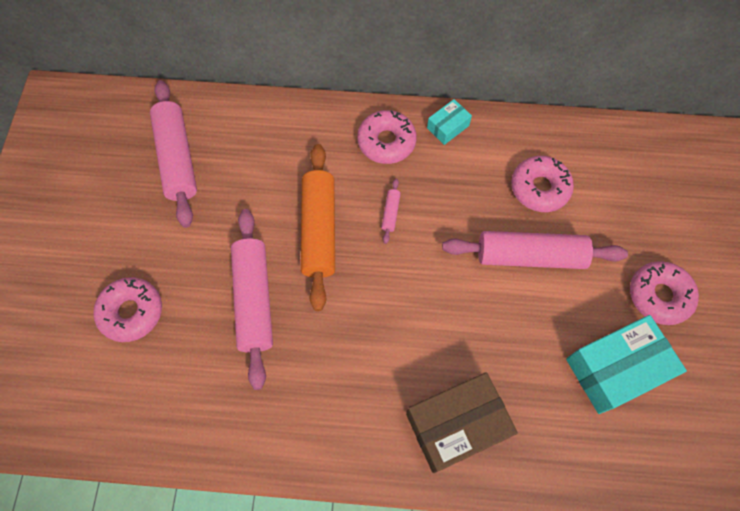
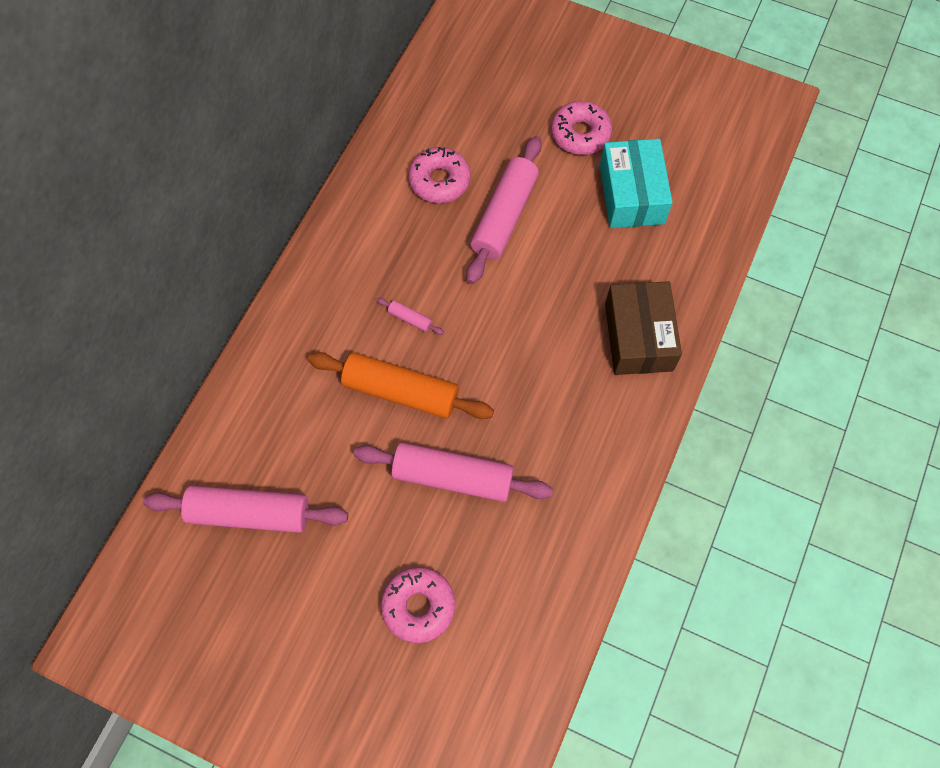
camera: 70 degrees left, 0 degrees up
(386, 142) = (327, 295): pink donut -> none
(448, 127) = (336, 232): turquoise box -> none

